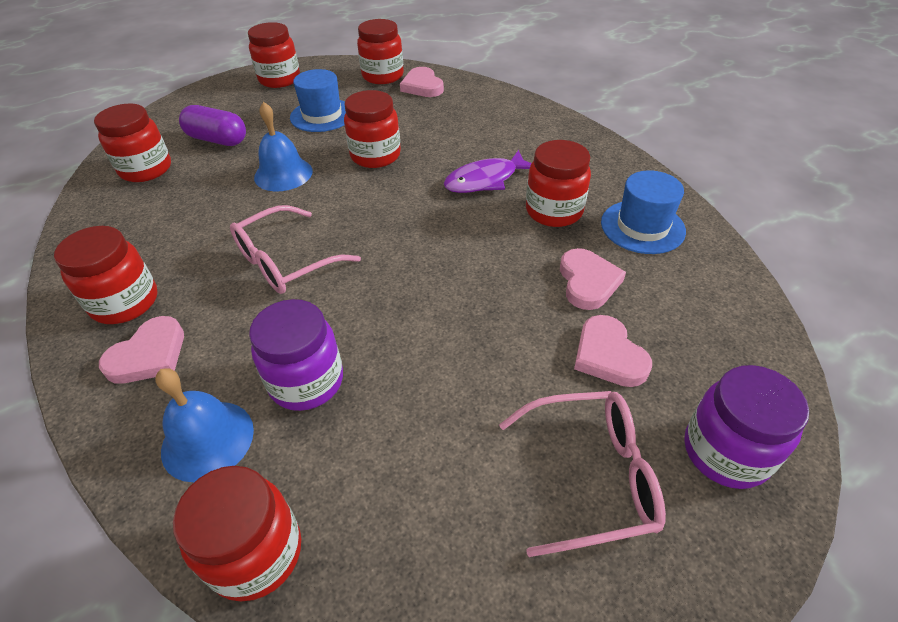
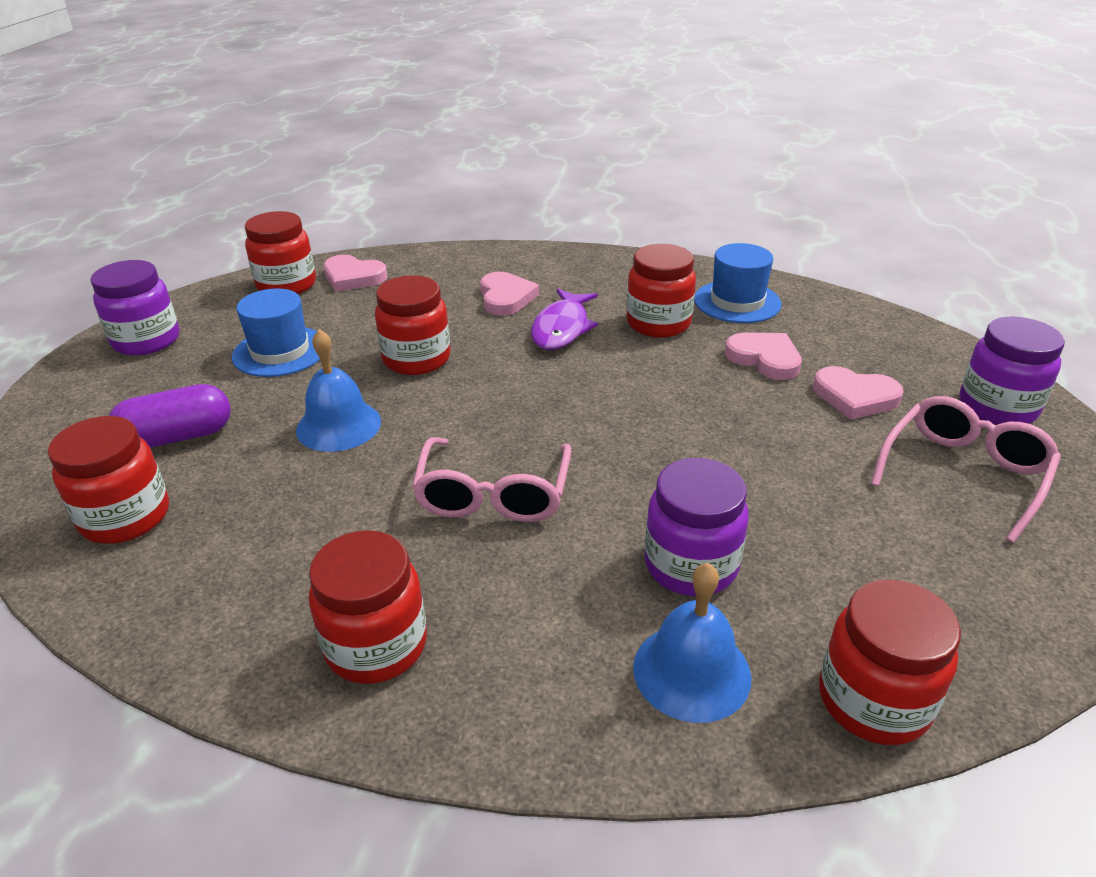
camera: 45 degrees left, 10 degrees down
(149, 355) = (502, 663): pink heart -> pink heart (506, 298)
(279, 79) = (146, 341): red jar -> purple jar

